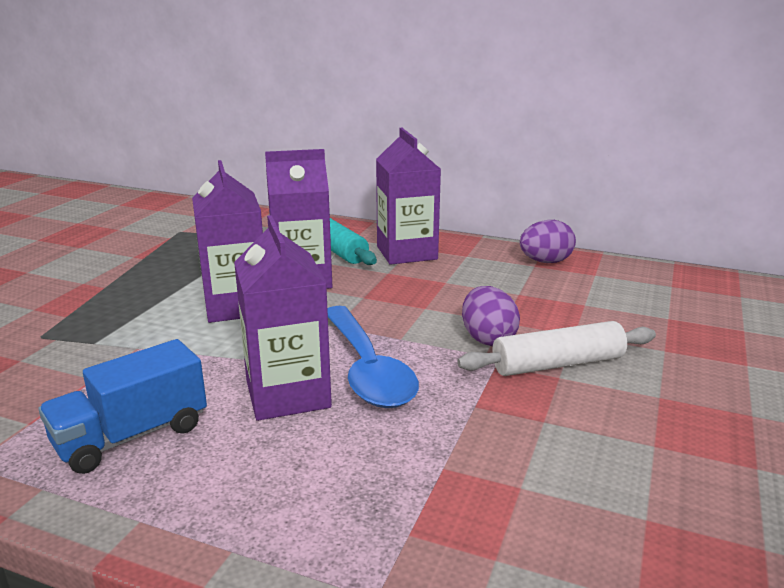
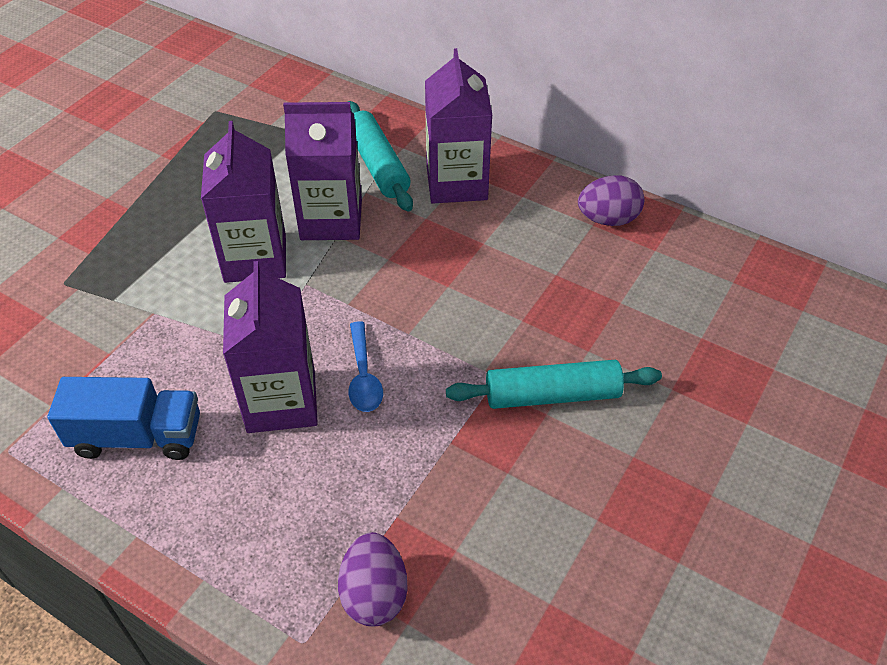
camera: 10 degrees right, 25 degrees up
(132, 436) = (137, 436): blue truck -> blue truck turned 150 degrees counterclockwise
(367, 369) = (363, 376): blue spoon -> blue spoon, size x0.55
(488, 339) = (496, 346): purple egg -> purple egg (374, 594)
(557, 364) = (552, 395): white rolling pin -> turquoise rolling pin

